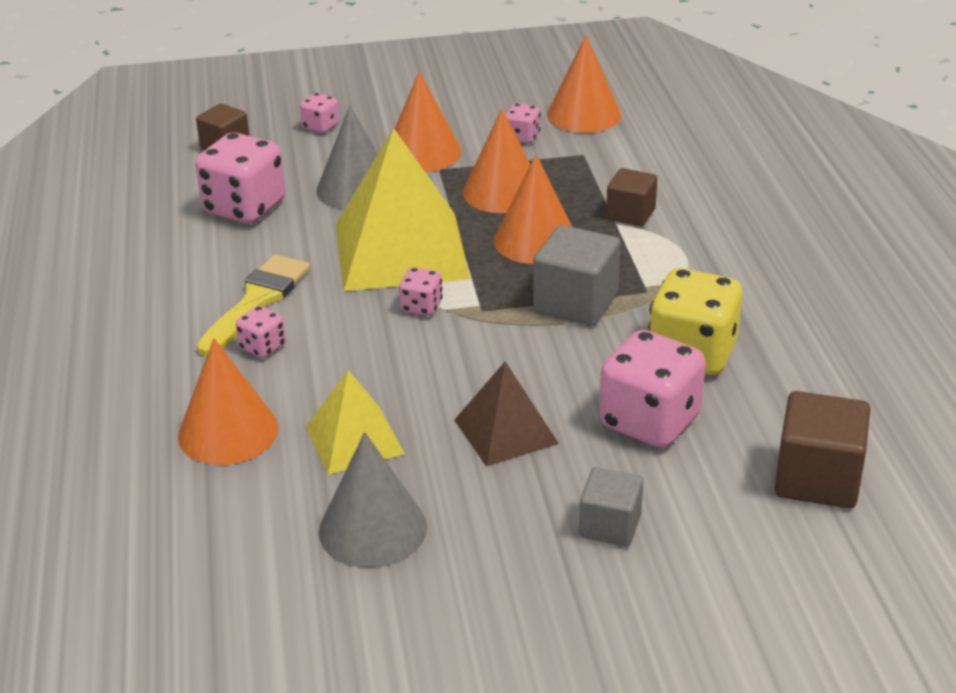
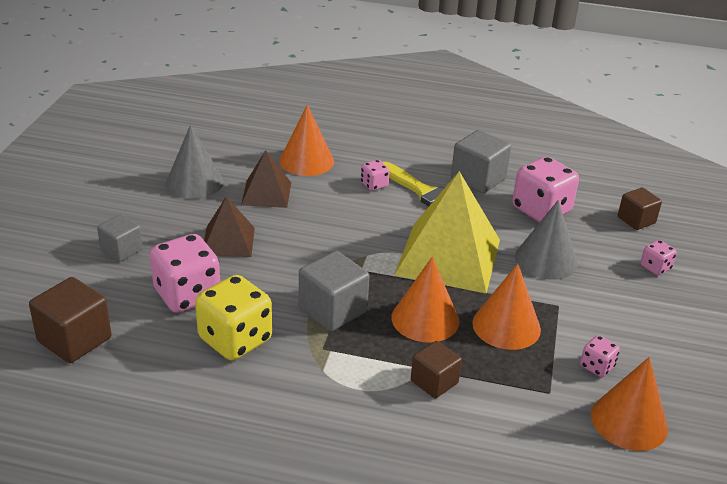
camera: 110 degrees right, 0 degrees up
(191, 266) = (478, 179): none -> grey cube
(354, 440) = (266, 193): yellow pyramid -> brown pyramid
(421, 307) = (375, 247): pink dice -> none
(423, 152) = (590, 305): orange cone -> none

